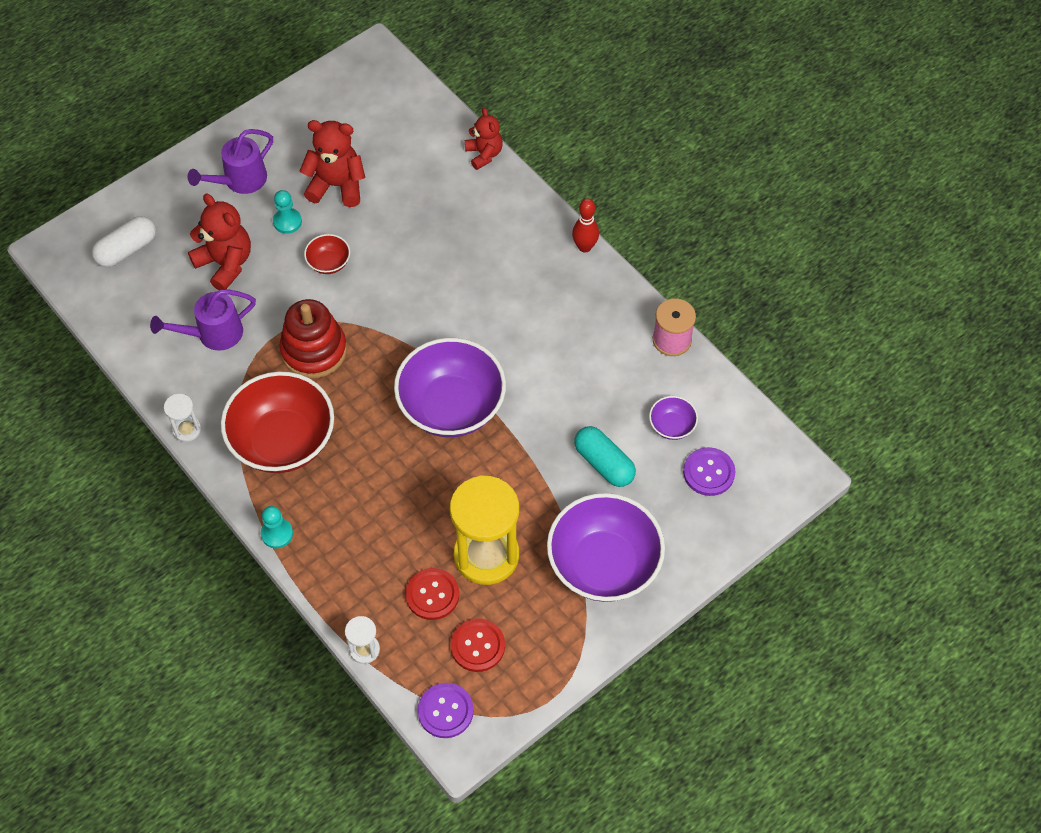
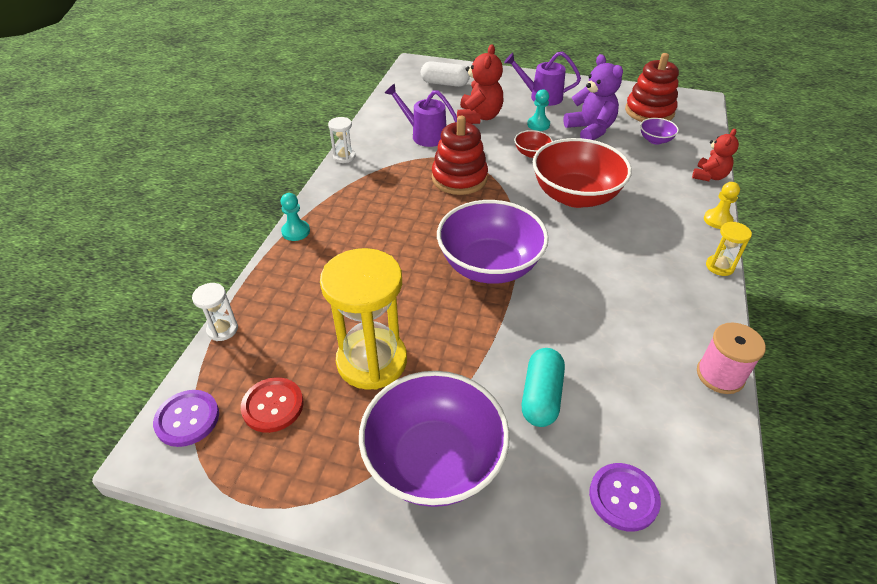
camera: 55 degrees right, 15 degrees down
(283, 441) = (374, 198): red bowl -> red bowl (575, 196)
(337, 185) = (590, 130): red teddy bear -> purple teddy bear
(353, 111) = (649, 111): none -> red stacking toy
(432, 595) = (305, 345): red button -> none
(538, 200) = (717, 220): none -> yellow pawn
(584, 247) = (719, 266): red bowling pin -> yellow hourglass
(672, 426) = (637, 429): purple bowl -> purple bowl (655, 140)

